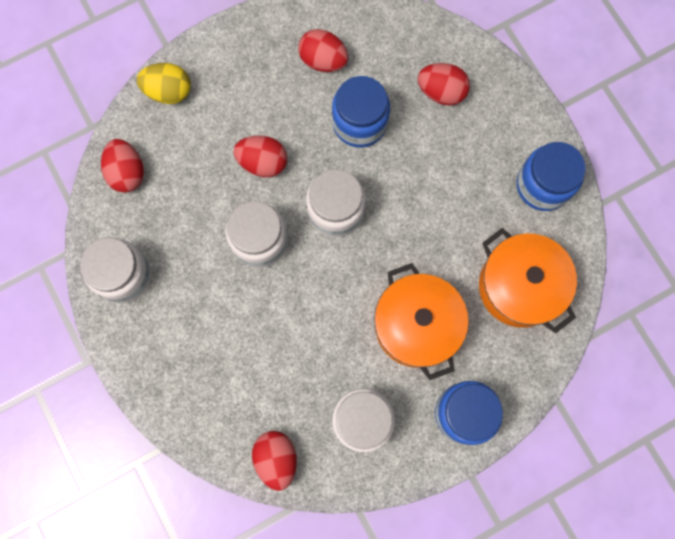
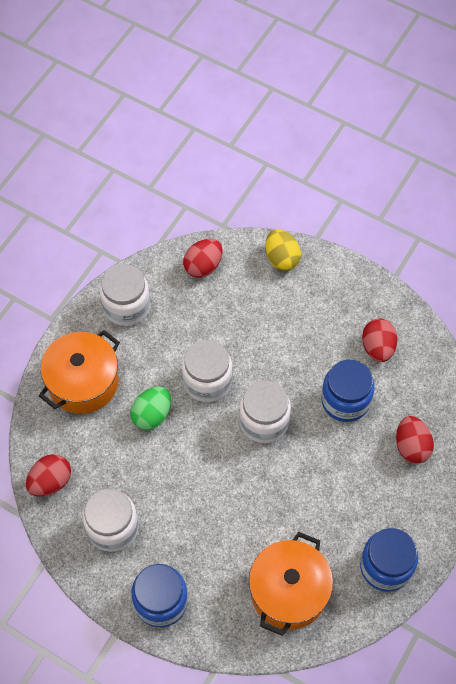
camera: 60 degrees right, 15 degrees down
(263, 162) = (269, 350): red egg -> none
(263, 316) = (152, 415): none -> green egg
(416, 325) = (209, 528): orange pot -> orange pot (83, 382)

